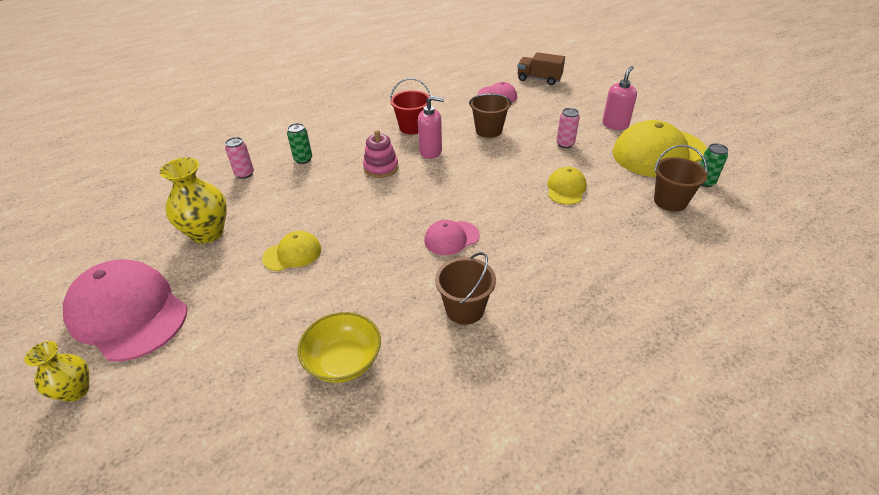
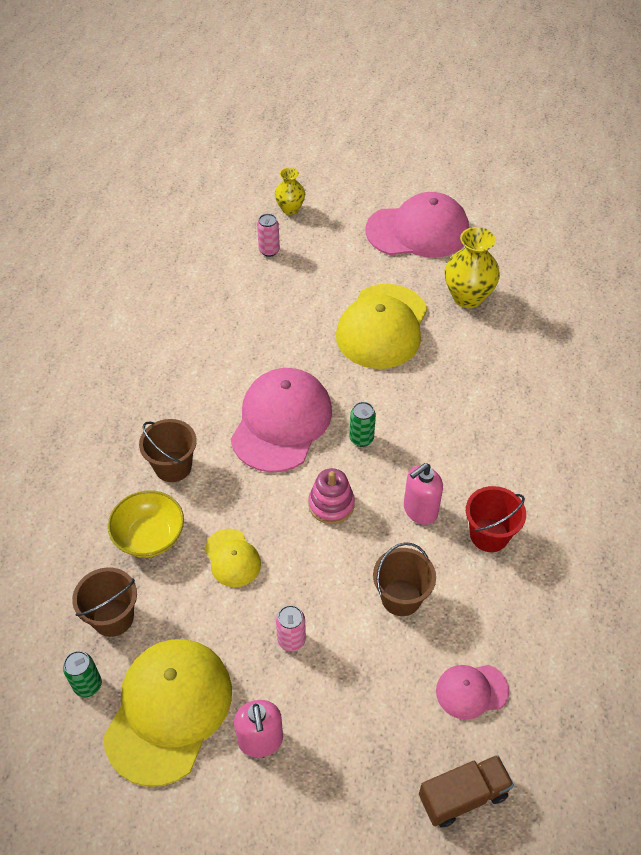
camera: 135 degrees right, 10 degrees up
(76, 390) = (372, 194): yellow vase -> yellow vase (290, 209)
(244, 174) = (540, 356): pink can -> pink can (269, 251)
(292, 253) = (382, 327): yellow cap -> yellow cap, size x2.02
(303, 159) = (521, 408): green can -> green can (361, 439)
(343, 361) = (251, 295): yellow bowl -> yellow bowl (149, 536)
(381, 168) = (437, 452): pink stacking toy -> pink stacking toy (331, 504)
(451, 238) = (281, 422): pink cap -> pink cap, size x2.02
(465, 309) = (210, 373): brown bucket -> brown bucket (173, 467)

